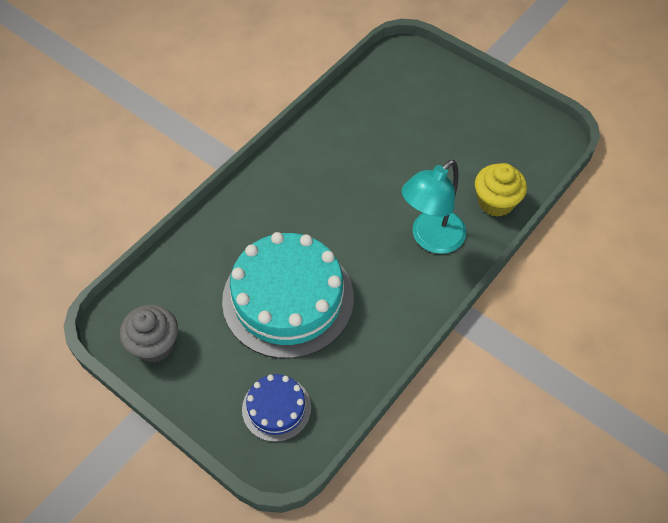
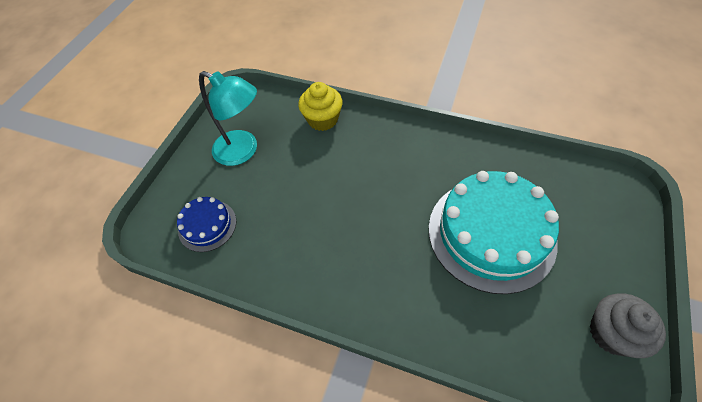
camera: 105 degrees left, 0 degrees up
(276, 408) = (590, 206): blue cake -> blue cake (207, 225)
(431, 239) = (377, 150): turquoise lamp -> turquoise lamp (243, 151)

